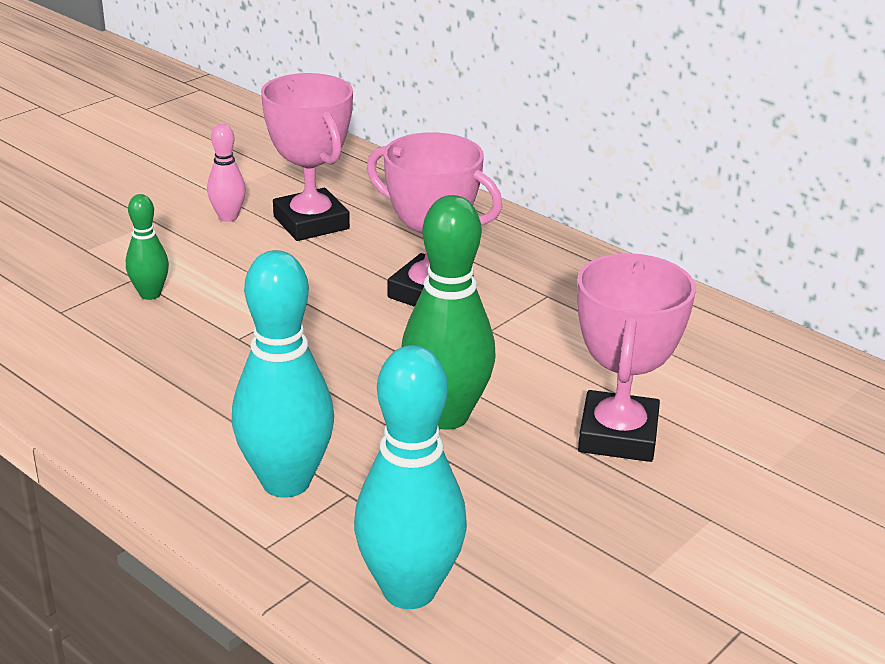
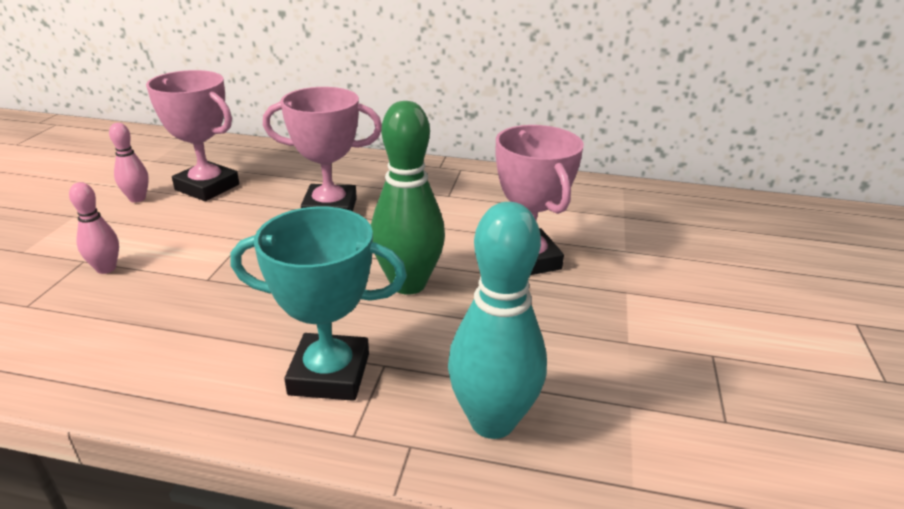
camera: 30 degrees left, 0 degrees up
(150, 294) = (106, 268): green bowling pin -> pink bowling pin
(286, 482) = (329, 374): turquoise bowling pin -> turquoise trophy

